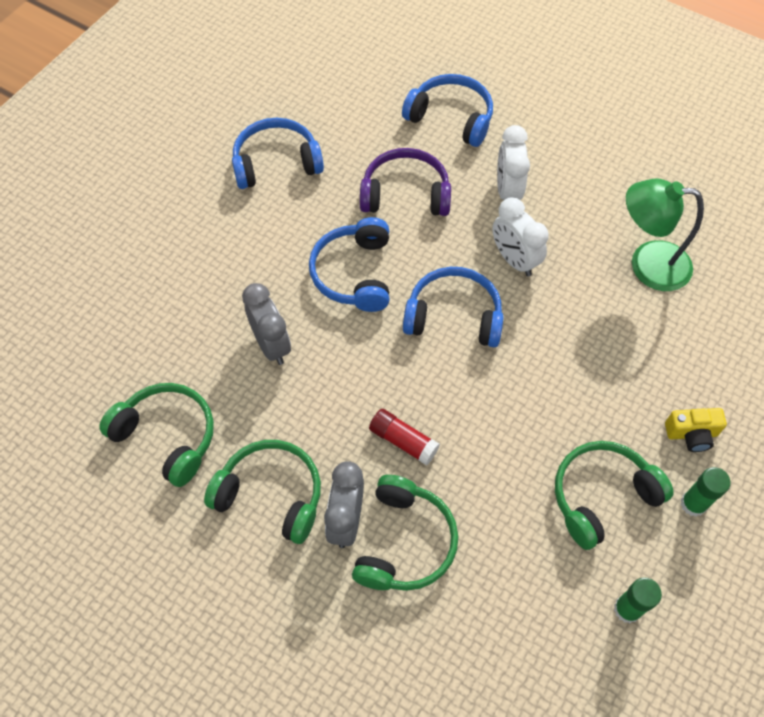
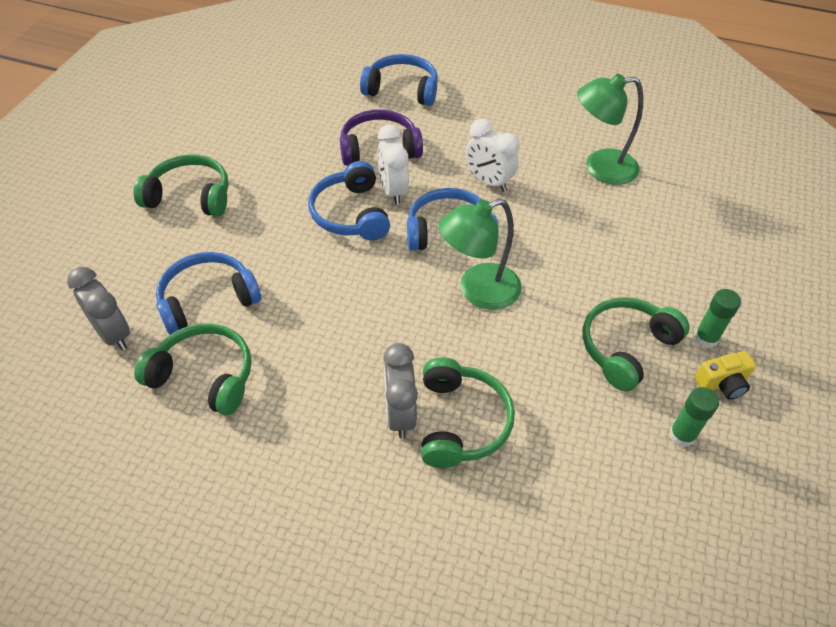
camera: 15 degrees left, 10 degrees down
(271, 345) = (288, 282): grey clock -> grey clock (113, 334)
(271, 494) = (321, 406): green headphones -> green headphones (190, 196)
(276, 162) = (257, 142): blue headphones -> blue headphones (207, 300)
(403, 441) = (434, 337): red glue stick -> none
(464, 396) = (478, 291): none -> green lamp
(508, 191) = (466, 133): white clock -> white clock (393, 191)
(691, 434) = (683, 285): yellow camera -> yellow camera (722, 383)

